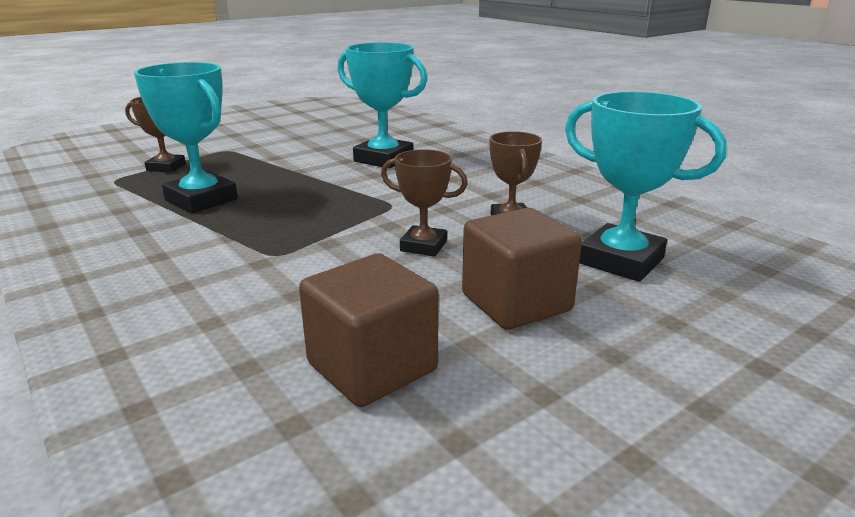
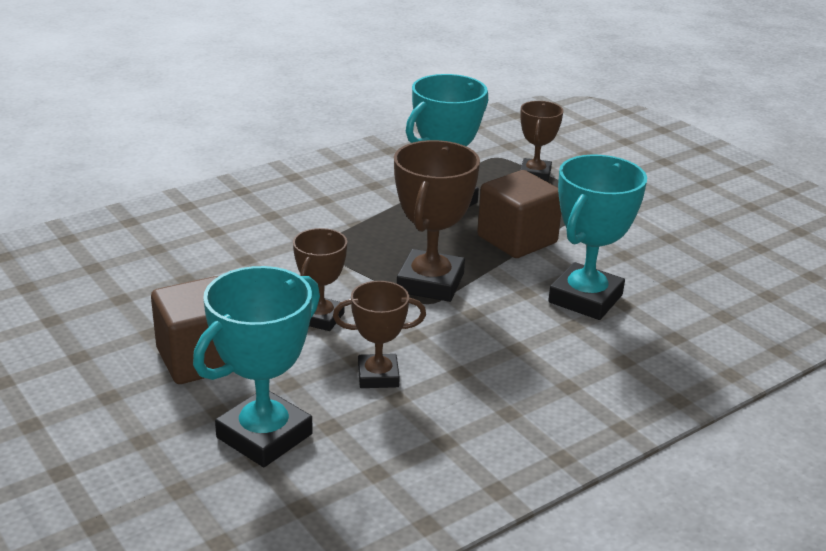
camera: 90 degrees right, 5 degrees up
(358, 204) = (430, 283): none -> brown trophy
(372, 367) = (137, 291): brown cube -> brown cube (517, 240)

